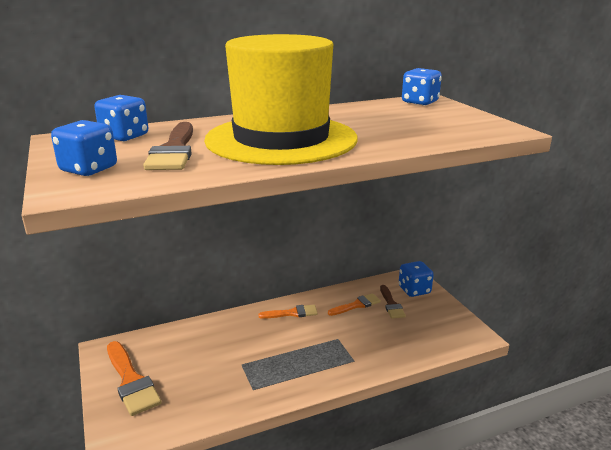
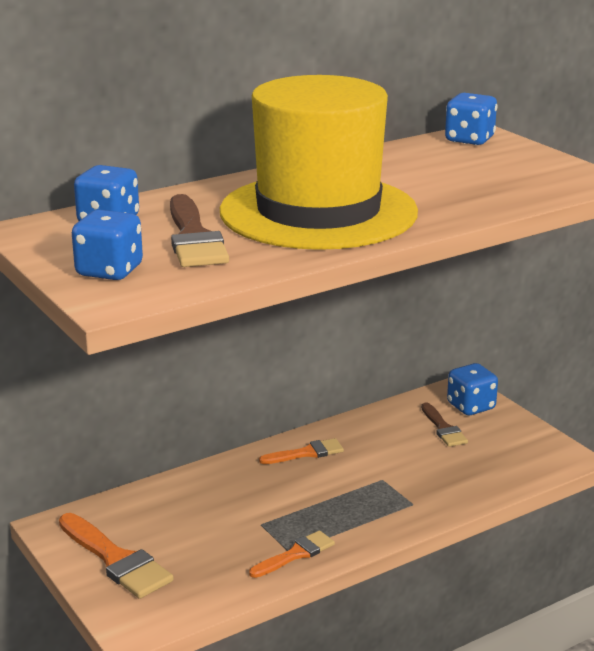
camera: 10 degrees left, 0 degrees up
(356, 305) = (395, 434): orange brush -> orange brush (295, 554)

